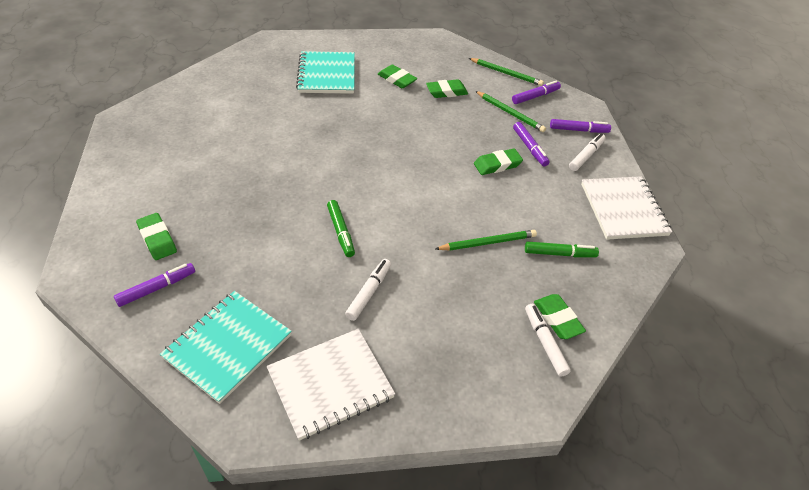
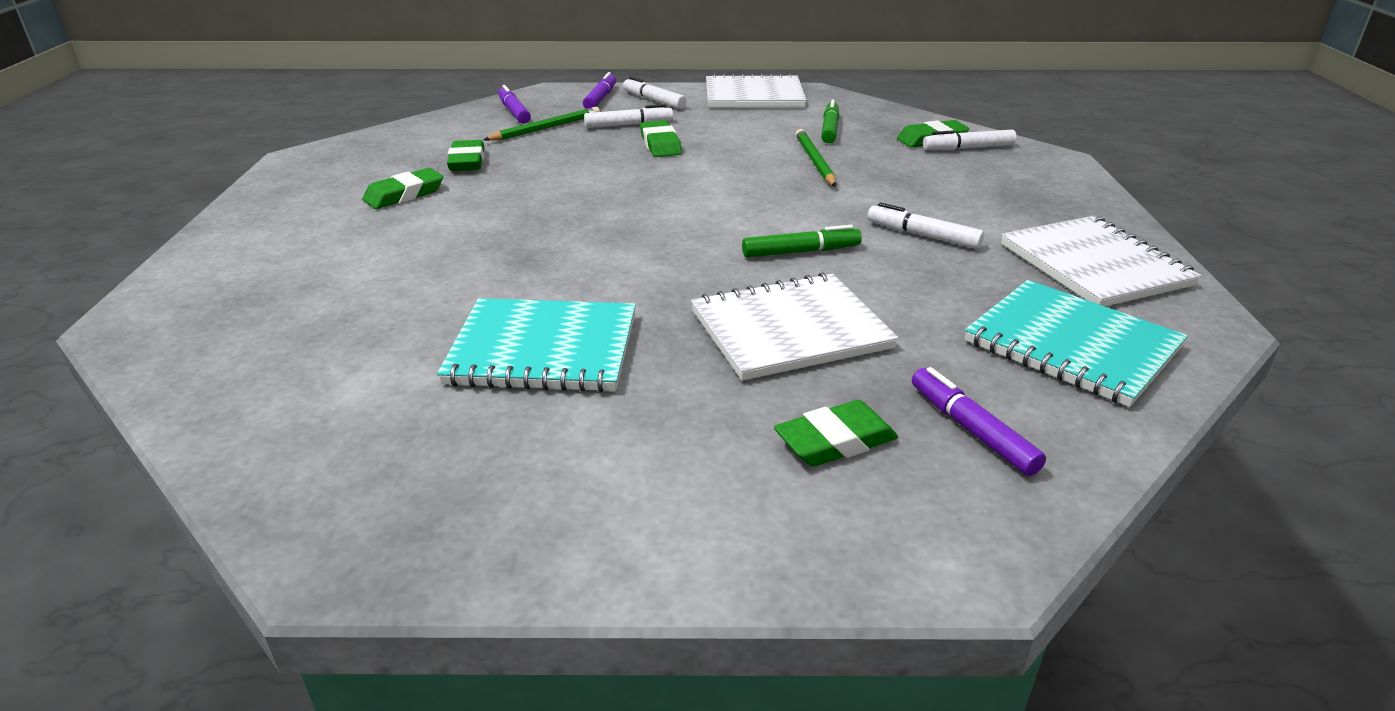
camera: 80 degrees left, 15 degrees down
(252, 226) = (790, 330): none -> white notebook
(326, 74) = (338, 255): turquoise notebook -> turquoise notebook (543, 349)
(506, 73) = (444, 122): green pencil -> none
(529, 148) = (629, 125): purple marker -> white marker

